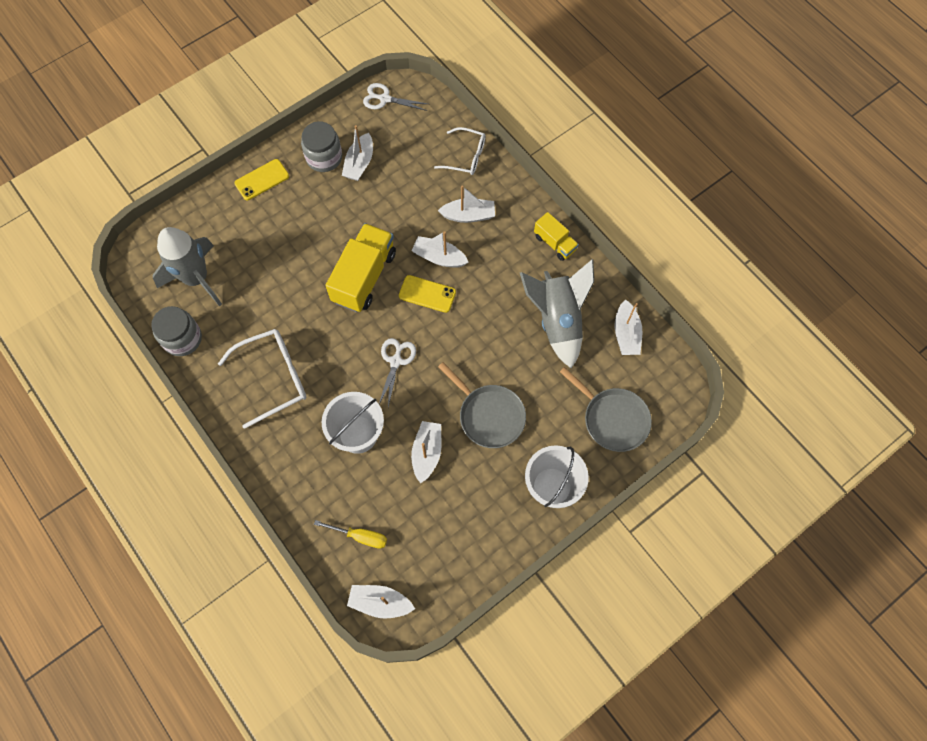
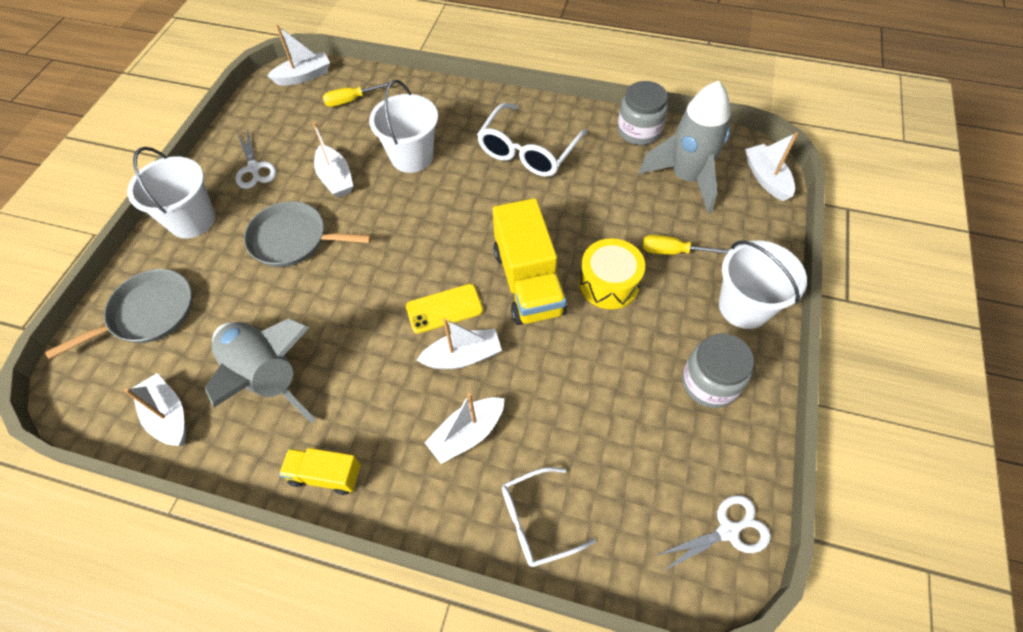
camera: 145 degrees right, 10 degrees down
(262, 180) = (744, 307): yellow phone -> white bucket
(262, 236) = (673, 251): none -> yellow screwdriver
(319, 243) = (609, 283): none -> yellow drum
(359, 163) = (662, 406): white boat -> white boat (766, 178)
(396, 361) = (425, 228): white scissors -> white scissors (254, 168)
(613, 419) = (149, 313): grey pan -> grey pan turned 135 degrees clockwise

